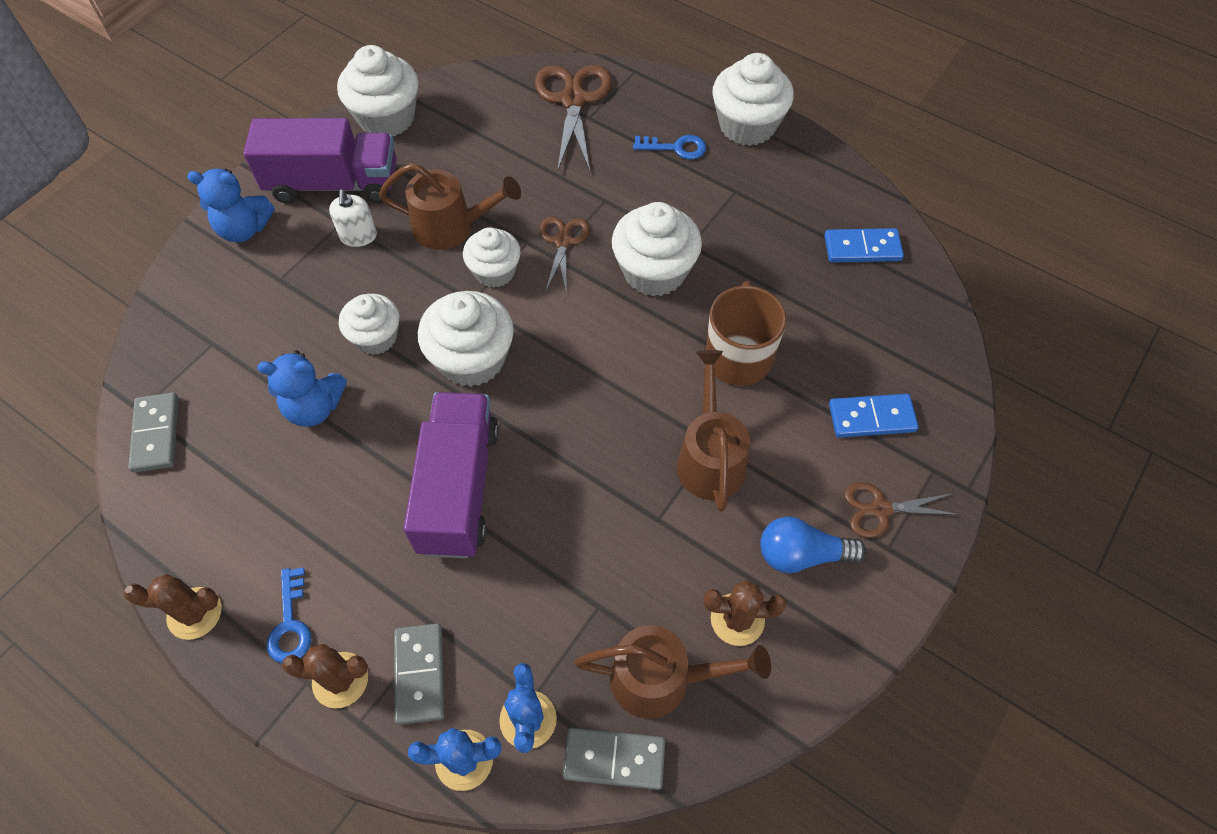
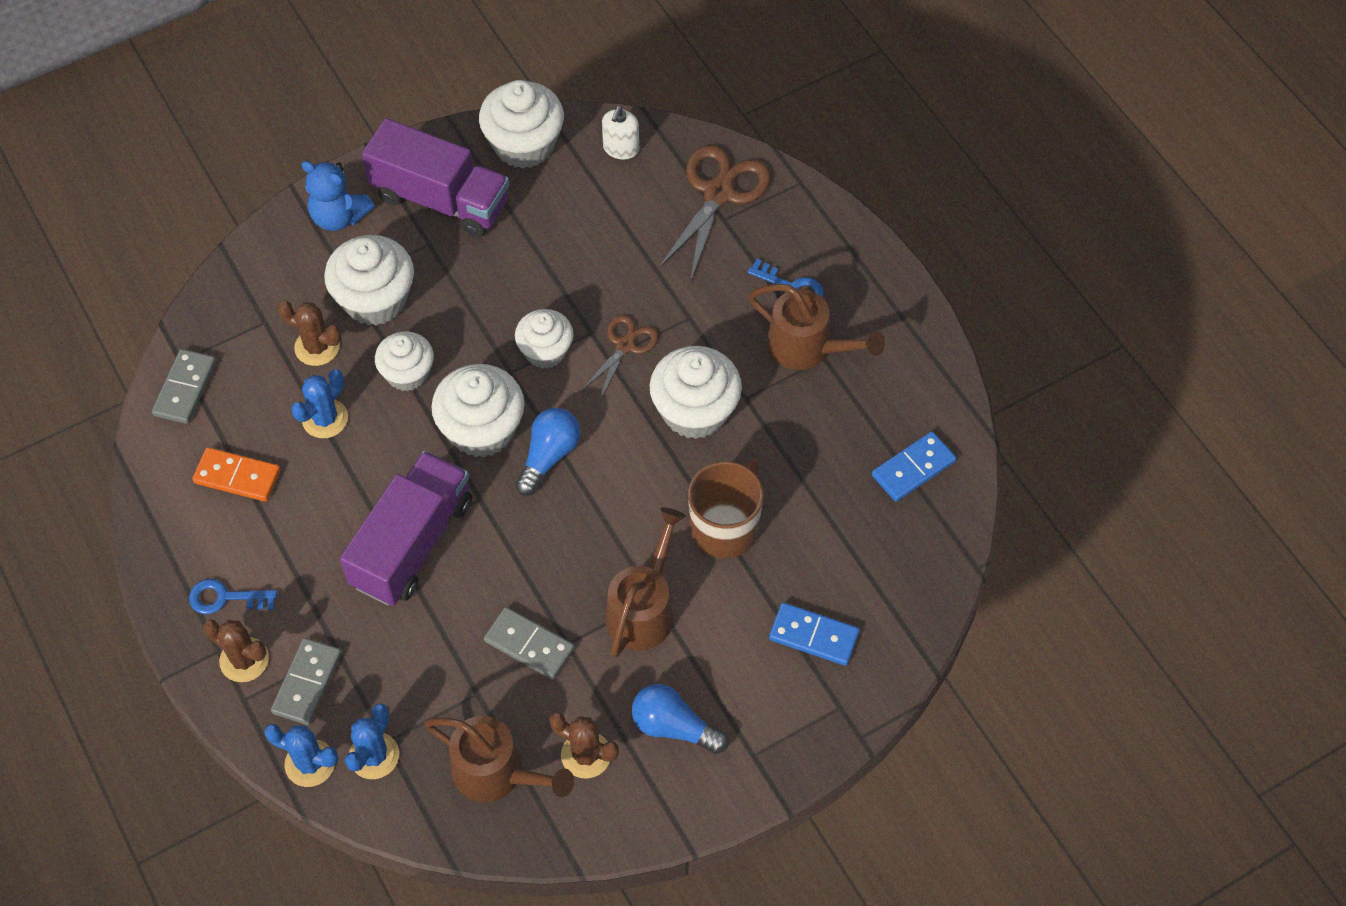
camera: 25 degrees right, 0 degrees up
(194, 613) = (155, 557): brown cactus -> brown cactus (317, 347)
(249, 496) = (237, 476): none -> orange domino
(290, 623) = (225, 598): blue key -> blue key turned 75 degrees clockwise
(314, 407) = (325, 419): blue teddy bear -> blue cactus
(358, 236) = (438, 264): white soap dispenser -> white soap dispenser (621, 148)
(452, 227) = (529, 289): brown watering can -> brown watering can (808, 348)
(547, 358) = (549, 456): none -> blue light bulb
(614, 759) = (425, 816): grey domino -> grey domino (529, 645)
(747, 126) = (880, 290): white cupcake -> white cupcake (375, 300)
(862, 248) = (913, 468): blue domino -> blue domino turned 60 degrees counterclockwise
(880, 509) = (768, 719): brown scissors -> none

